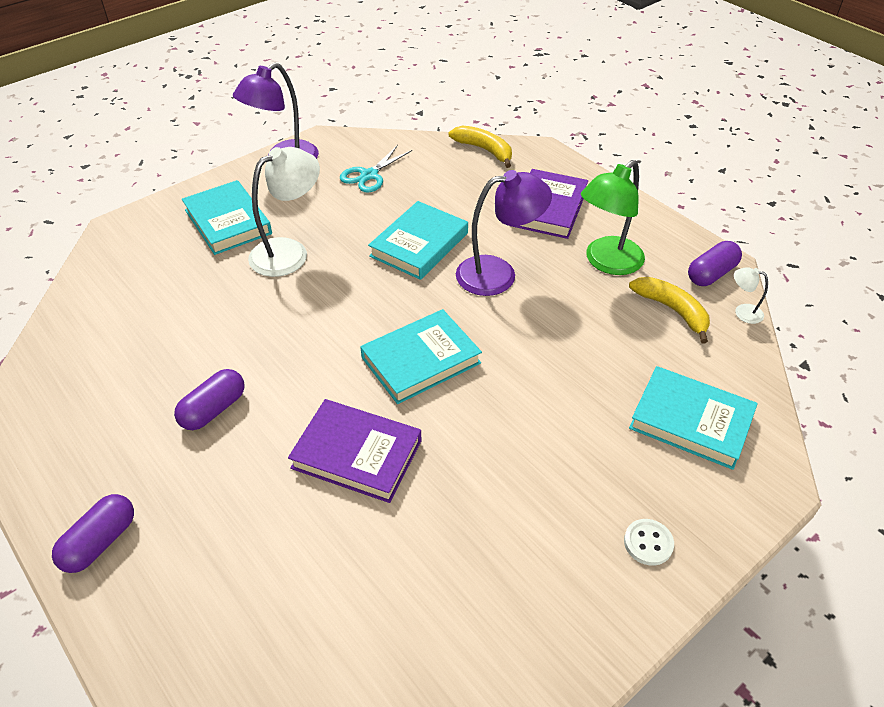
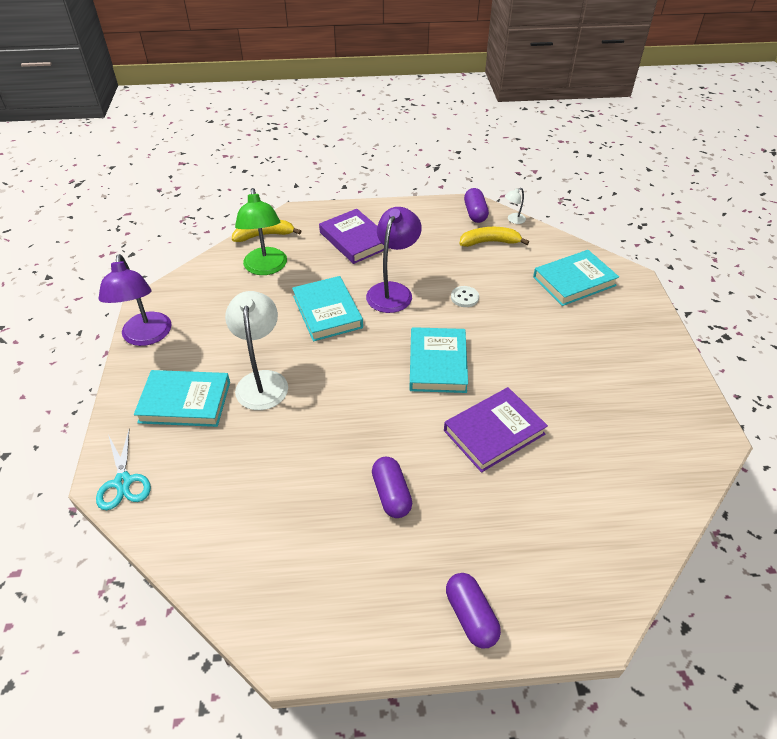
camera: 55 degrees left, 0 degrees up
(369, 175) = (223, 300): turquoise scissors -> turquoise scissors (123, 482)
(607, 262) = (428, 244): green lamp -> green lamp (266, 268)
(648, 543) = (642, 341): white button -> white button (464, 297)

